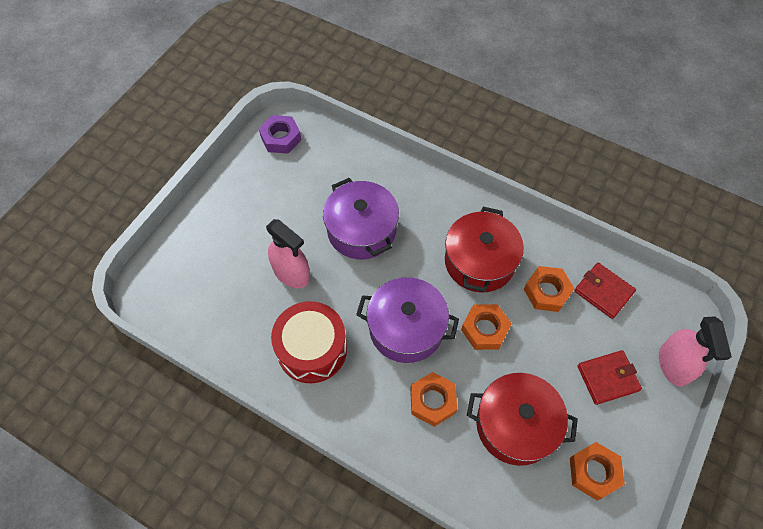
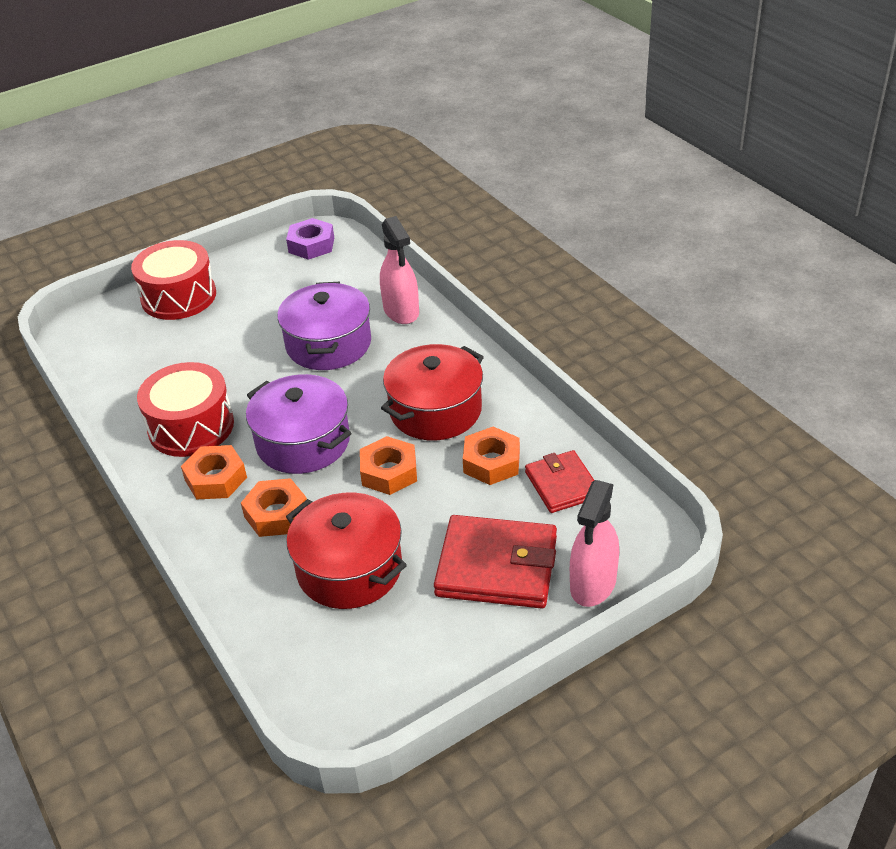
camera: 30 degrees right, 20 degrees down
(209, 227) = (179, 296): none -> red drum
(291, 273) = (225, 358): pink spray bottle -> pink spray bottle (401, 311)
(594, 472) = (403, 647): orange nut -> orange nut (215, 479)
(608, 378) = (497, 567): red wallet -> red wallet, size x1.62

